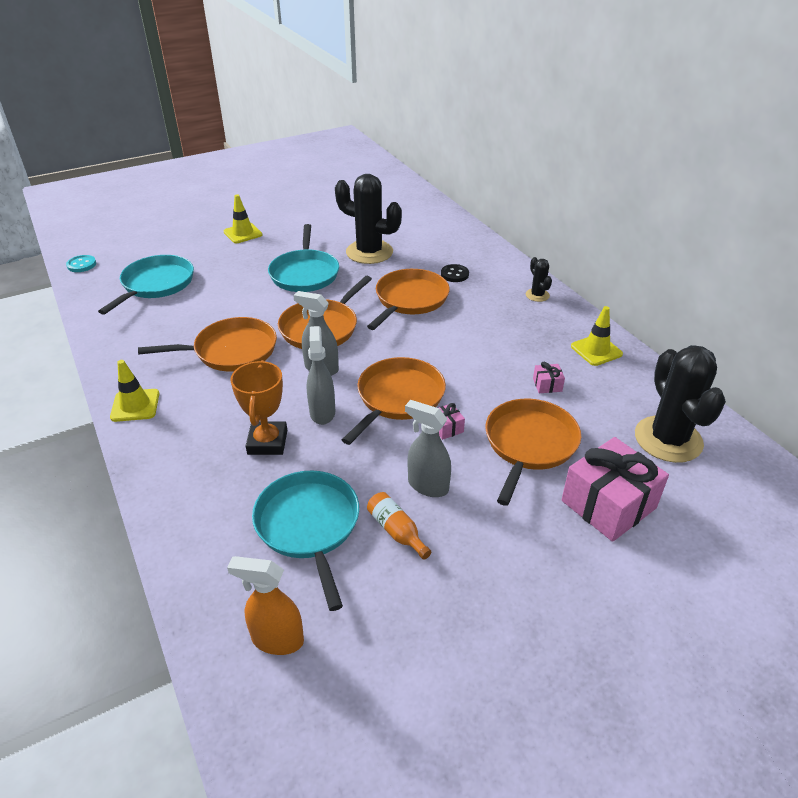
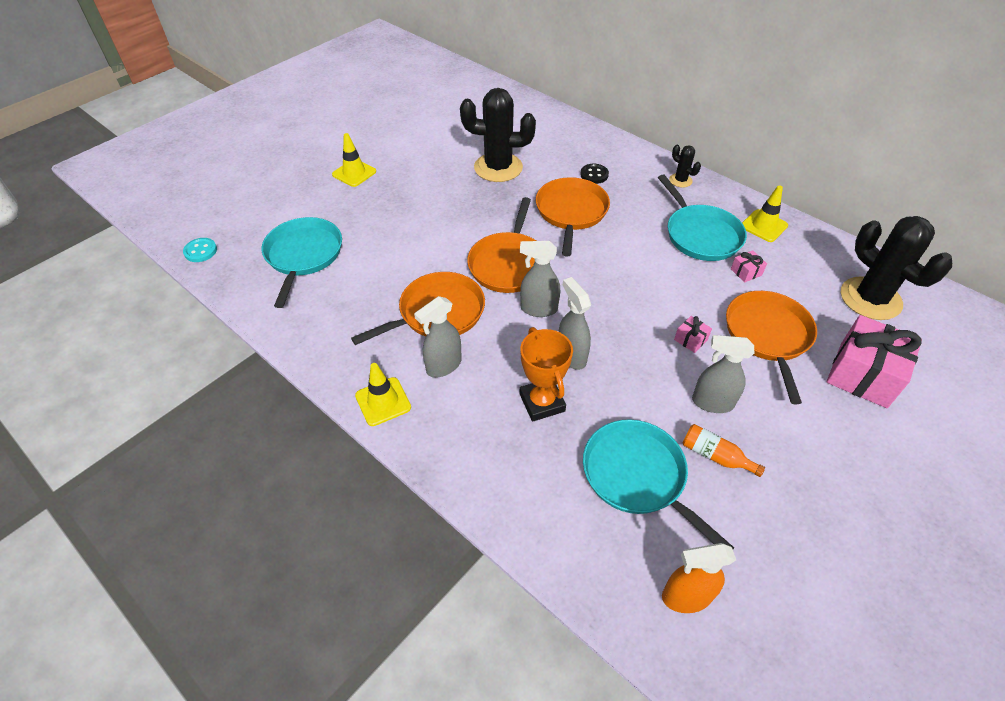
camera: 20 degrees left, 10 degrees up
(205, 392) = (443, 366): none -> grey spray bottle
(305, 274) = (451, 207): turquoise pan -> turquoise pan (701, 235)
(398, 397) = (629, 320): orange pan -> none

